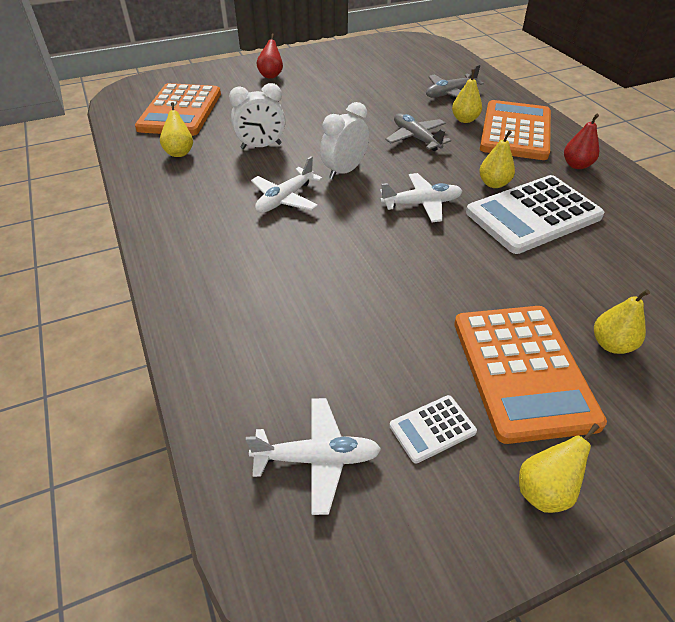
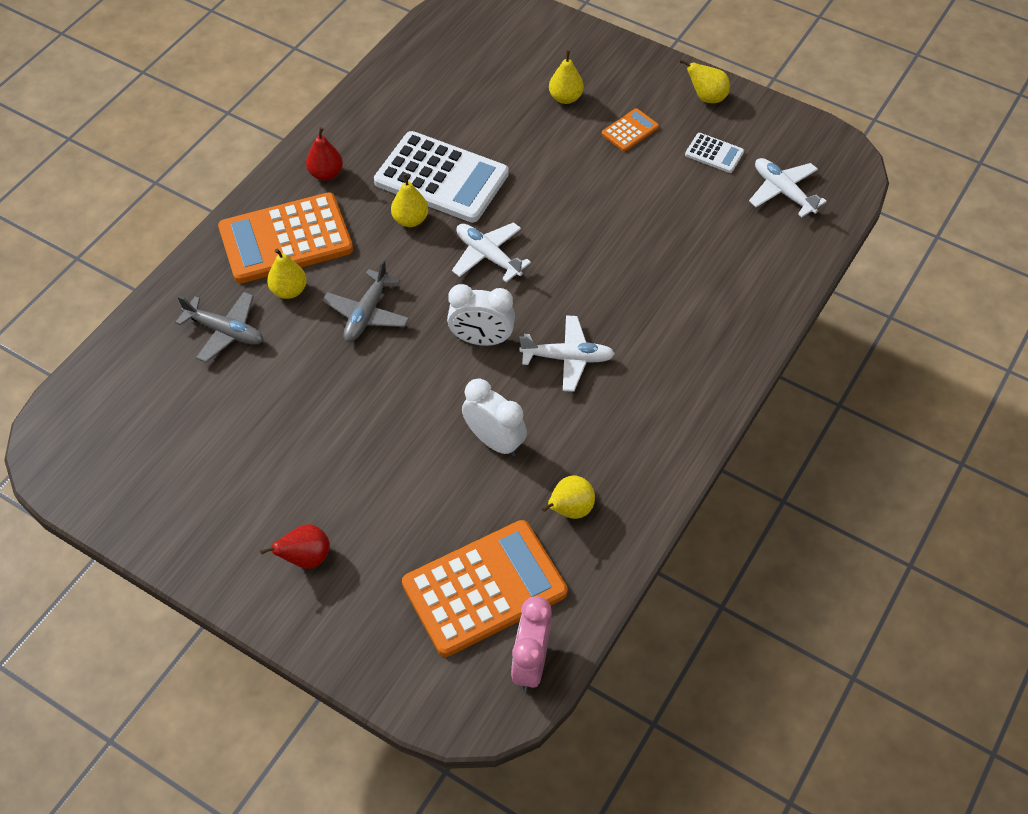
camera: 125 degrees left, 10 degrees up
(123, 108) = (530, 663): none -> pink clock
(522, 371) = (630, 130): orange calculator -> orange calculator, size x0.45

